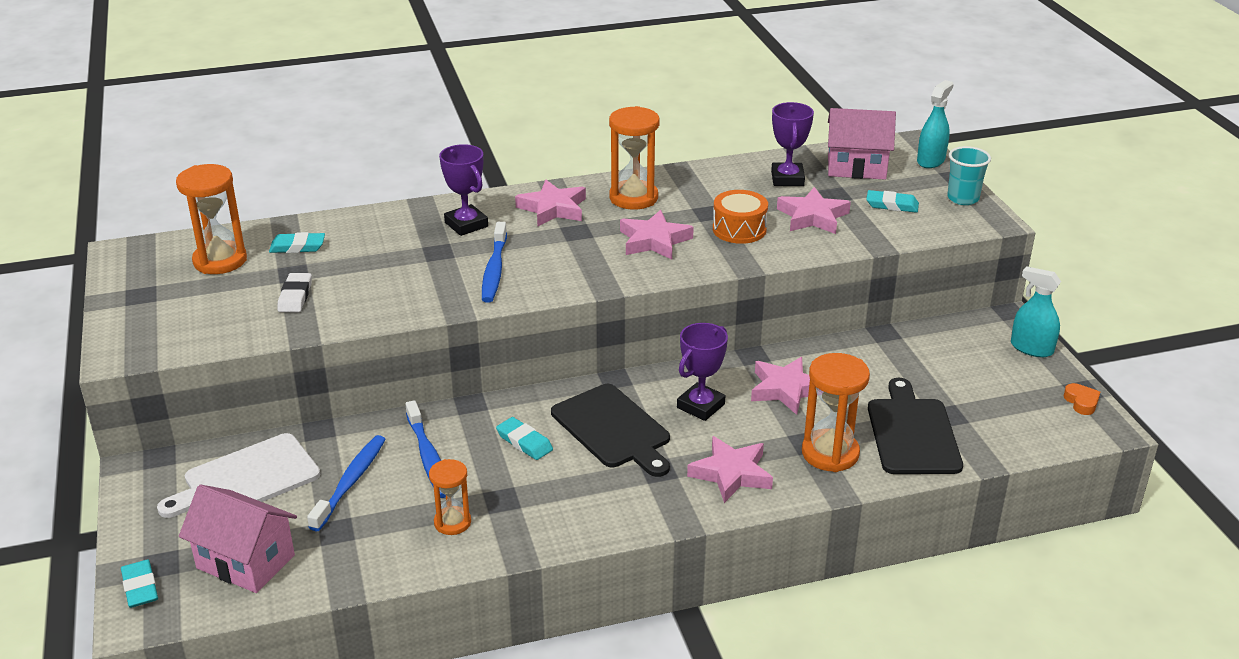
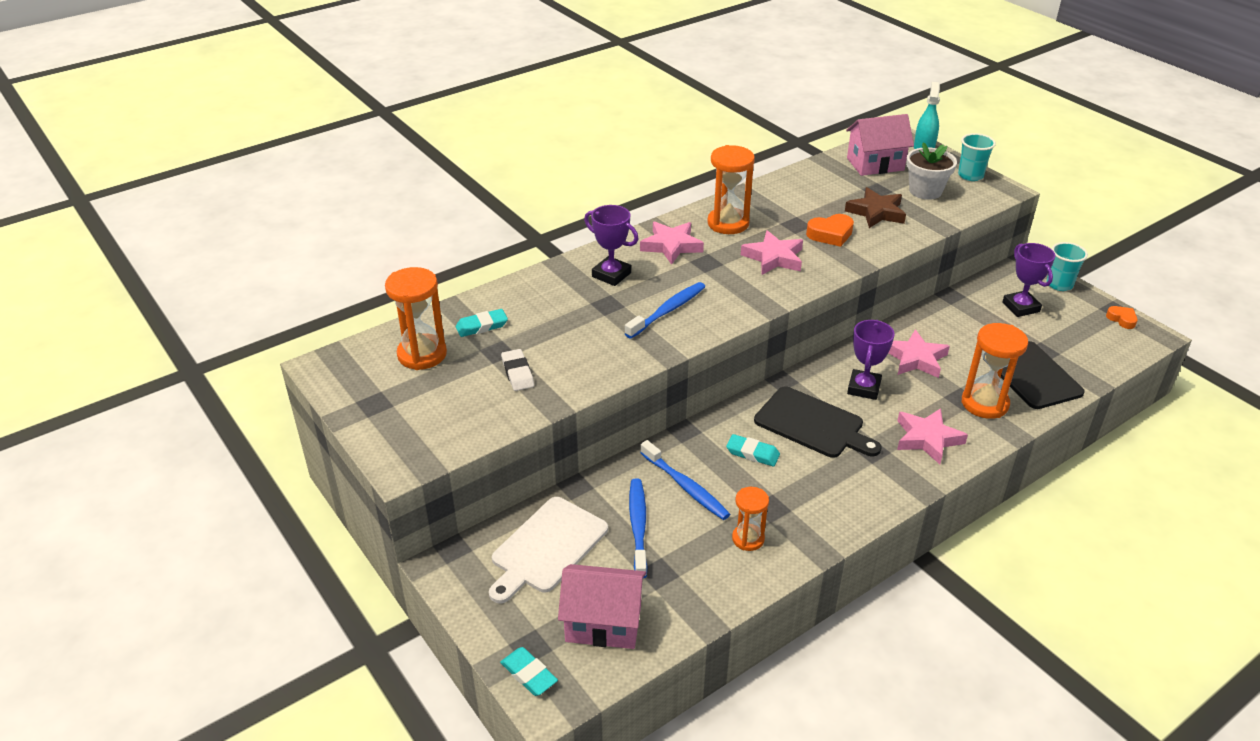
camera: 20 degrees left, 5 degrees up
(494, 270) = (667, 311): blue toothbrush -> blue toothbrush turned 120 degrees counterclockwise
(739, 229) = (830, 234): orange drum -> orange heart
(787, 179) = (832, 184): purple trophy -> purple trophy (1020, 307)
(812, 217) = (876, 212): pink star -> brown star
(892, 205) = (925, 191): turquoise eraser -> white flower pot
(1031, 348) = (1059, 284): turquoise spray bottle -> turquoise cup

